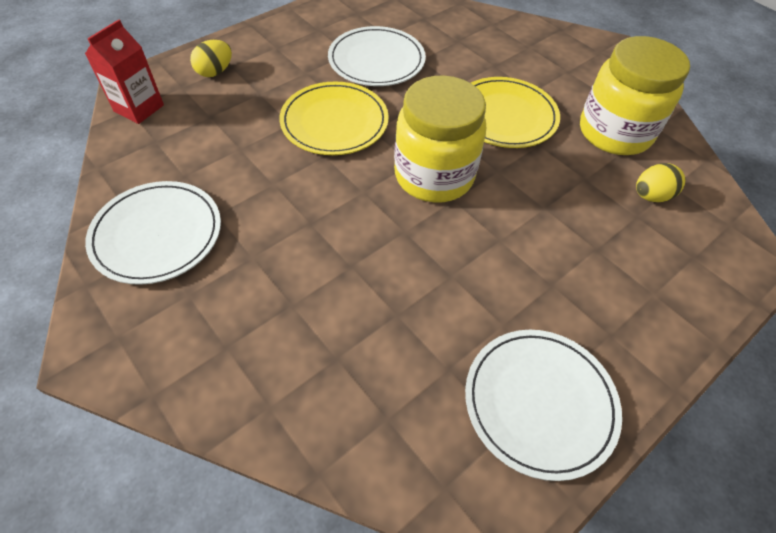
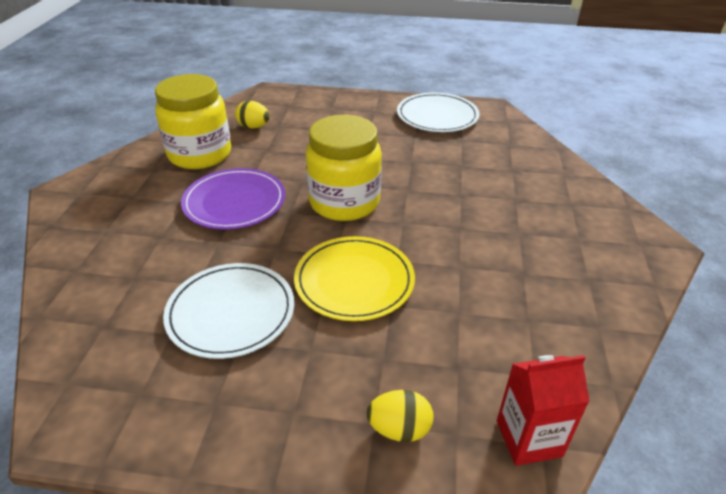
camera: 130 degrees left, 15 degrees down
(157, 234) = (581, 287): white plate -> none
(505, 116) = (234, 202): yellow plate -> purple plate

